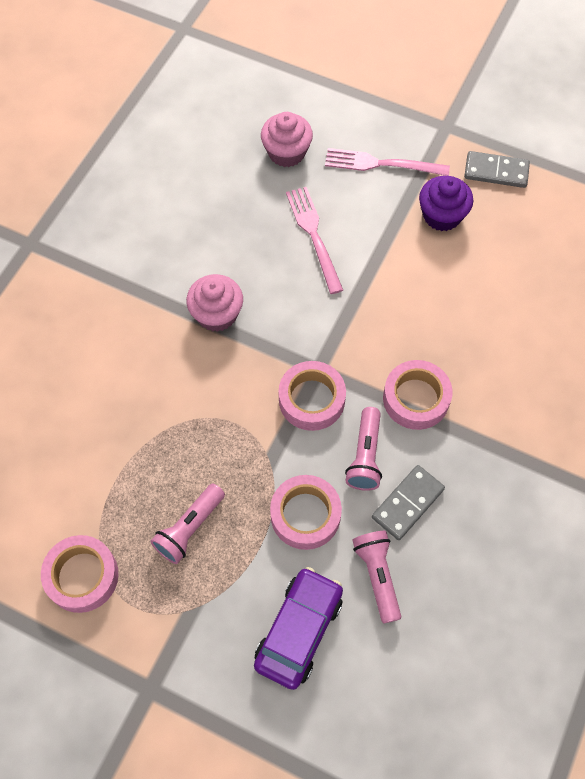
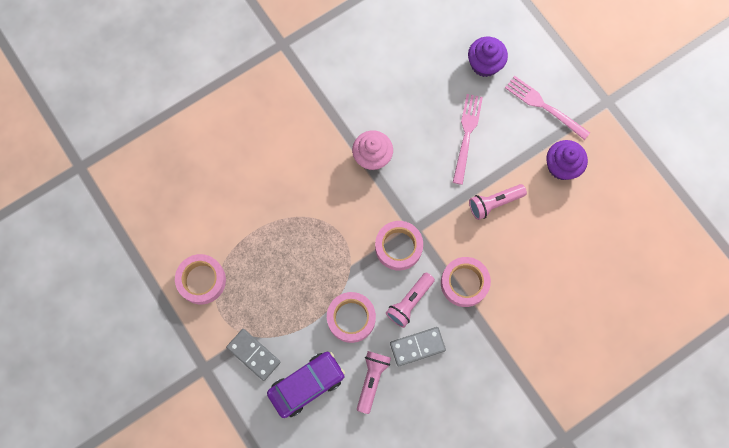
camera: 30 degrees right, 10 degrees up
(189, 528) = (278, 287): pink flashlight -> pink flashlight (494, 203)
(286, 152) = (484, 64): pink cupcake -> purple cupcake
(496, 172) = (620, 154): grey domino -> grey domino (253, 355)

